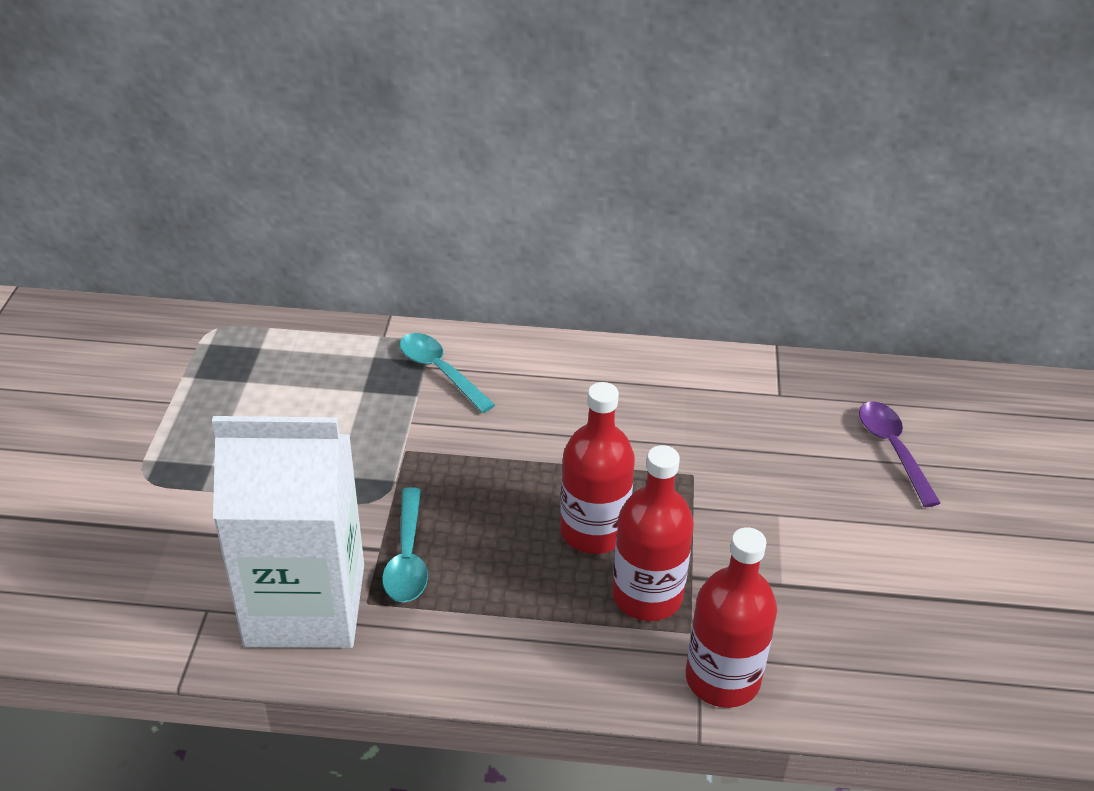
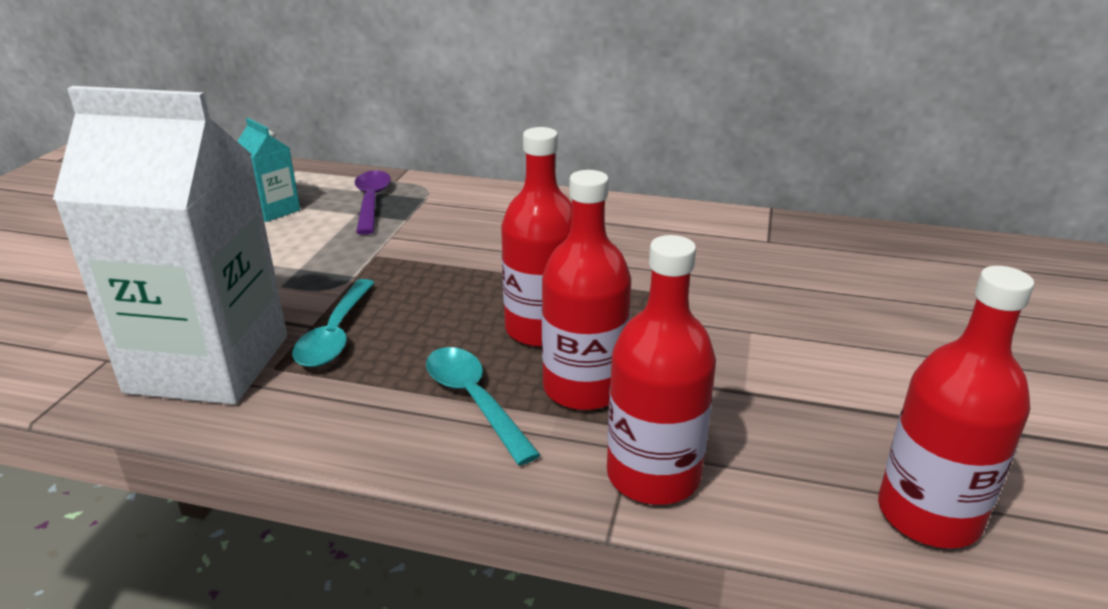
camera: 10 degrees right, 10 degrees down
(273, 393) = (273, 210): none -> turquoise carton
(440, 371) = (435, 205): turquoise spoon -> turquoise spoon (474, 401)
(892, 450) = (888, 289): purple spoon -> purple spoon (371, 202)
(932, 690) = (928, 515): none -> red bottle

